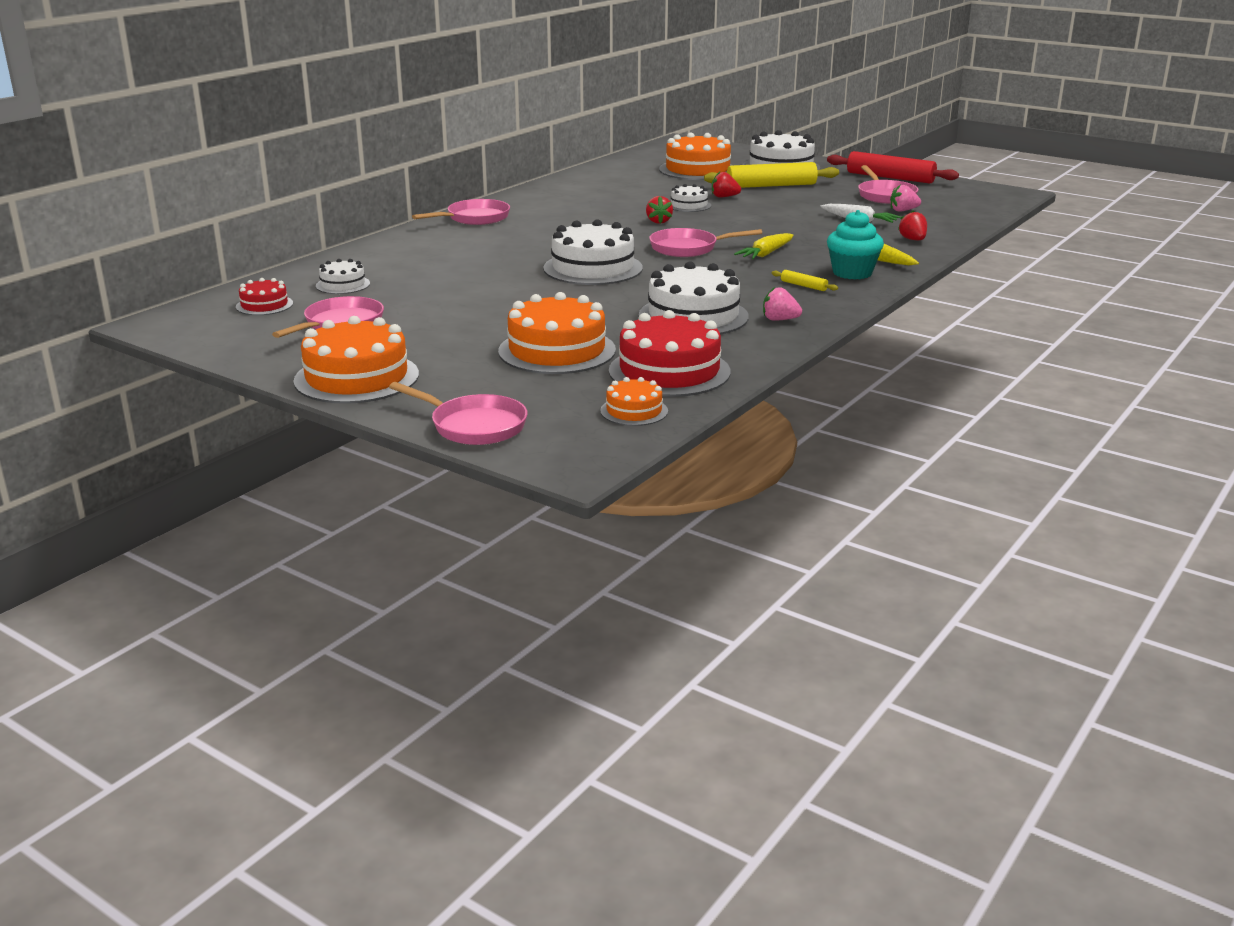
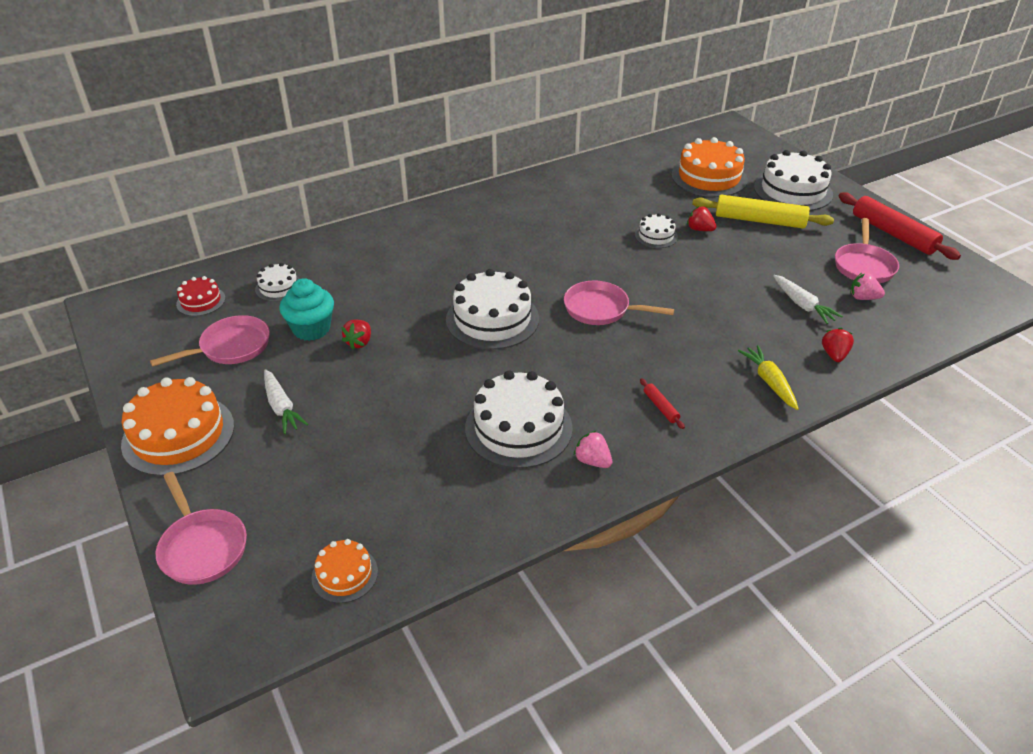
camera: 25 degrees right, 15 degrees up
(446, 345) = (281, 407): none -> white carrot
(474, 218) = (456, 212): pink pan -> none
(557, 350) = (360, 447): orange cake -> none
(658, 221) = (608, 256): red strawberry -> red strawberry (359, 342)
(669, 371) = (426, 517): red cake -> none
(766, 254) = (666, 339): yellow carrot -> none
(803, 286) = (661, 407): yellow rolling pin -> red rolling pin
(852, 273) = (726, 398): turquoise cupcake -> turquoise cupcake (311, 329)

